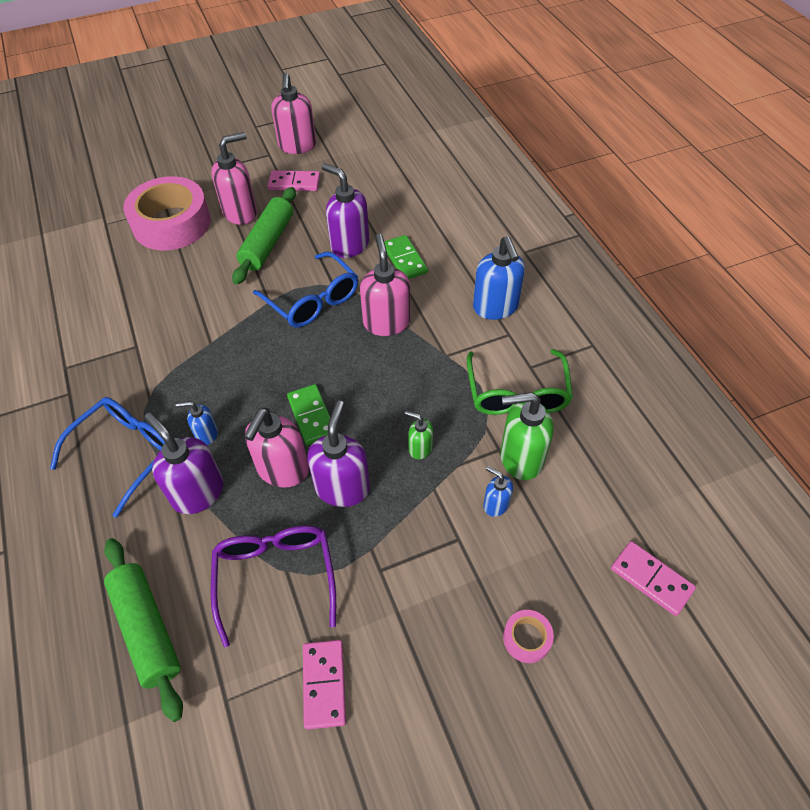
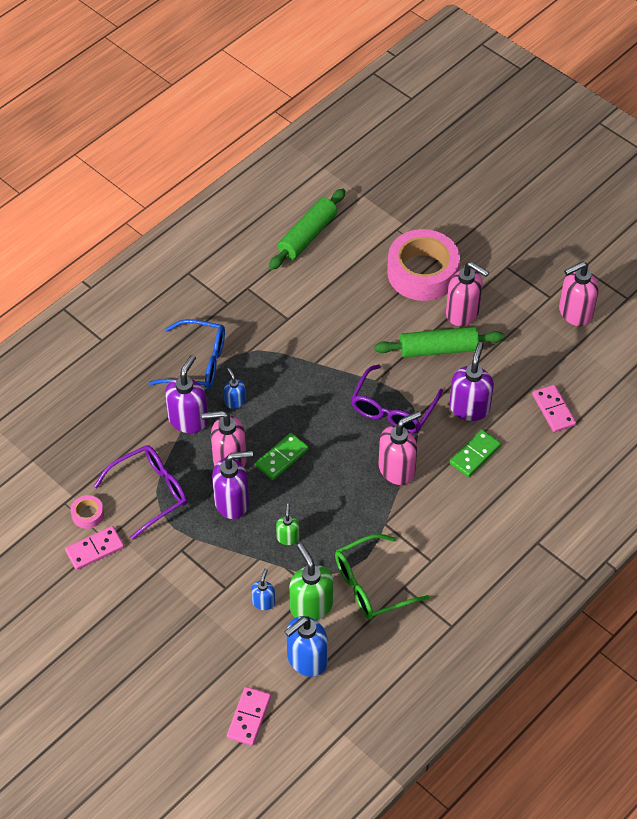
camera: 65 degrees right, 0 degrees up
(147, 629) = (87, 441): green rolling pin -> green rolling pin (307, 236)
(294, 183) = (523, 334): pink domino -> pink domino (553, 410)
(313, 300) = (393, 409): blue glasses -> purple glasses
(495, 307) = (456, 541): blue soap dispenser -> blue soap dispenser (306, 660)
(527, 638) = (172, 651): pink tape -> pink tape (87, 514)

